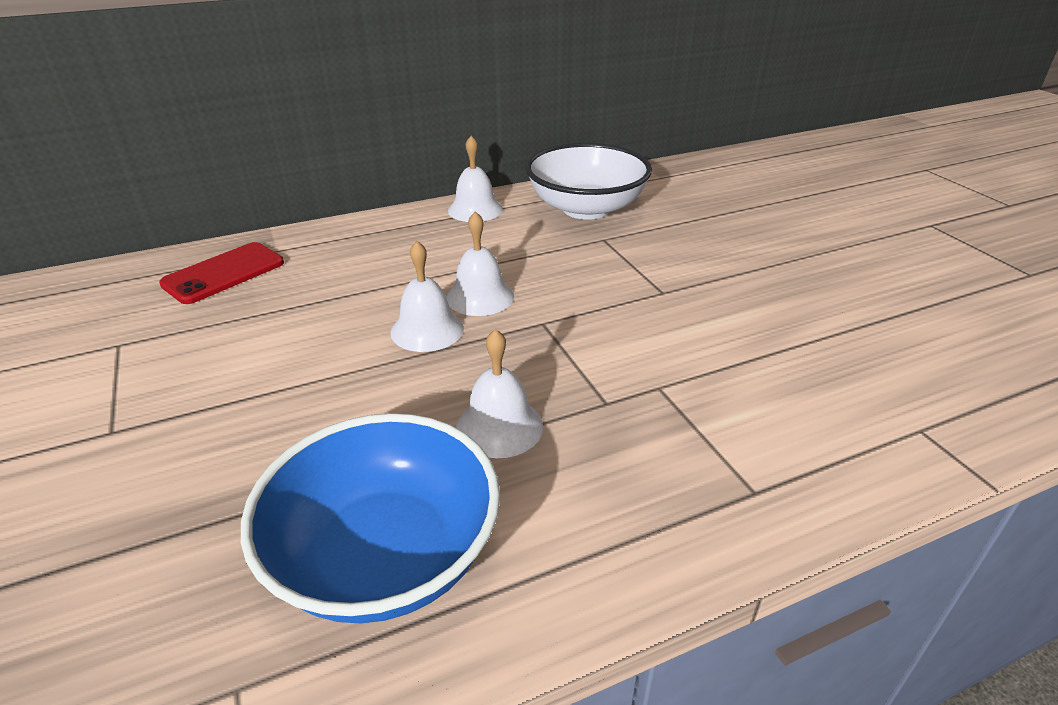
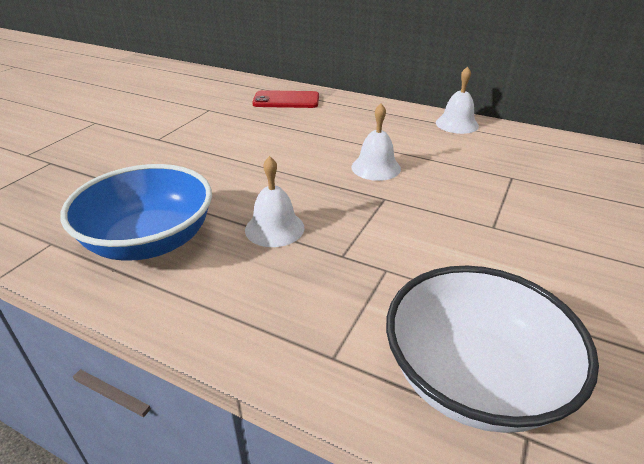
camera: 50 degrees right, 0 degrees up
(427, 330) = (322, 168): white bell -> none
(586, 208) = (534, 155): white bowl -> white bowl (473, 378)

